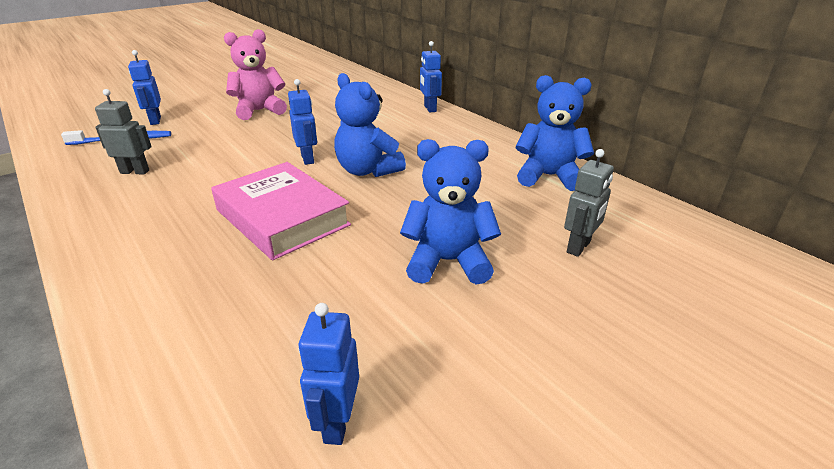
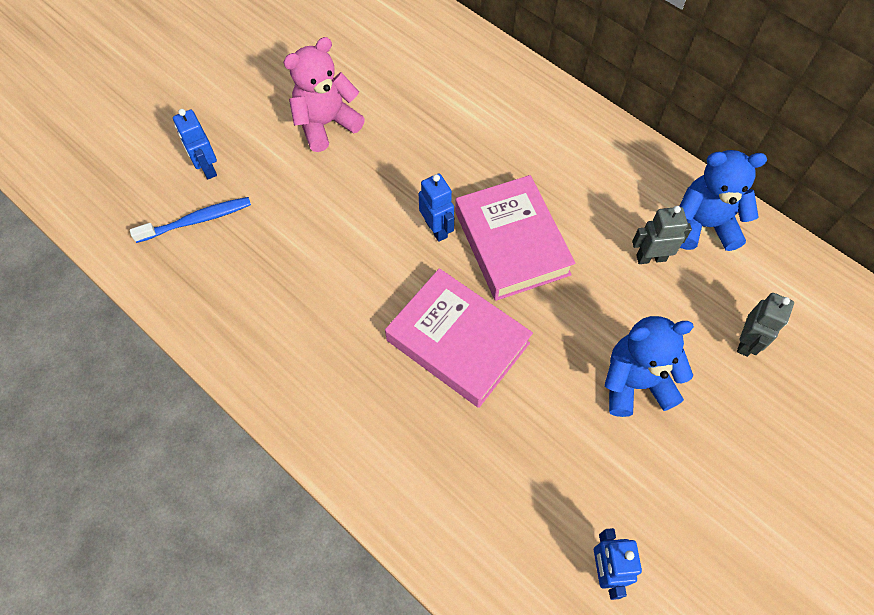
camera: 10 degrees left, 30 degrees up
(135, 171) = (256, 284): grey robot -> grey robot (651, 258)
(367, 170) = (511, 243): blue teddy bear -> pink book
(429, 108) = (538, 88): blue robot -> none

